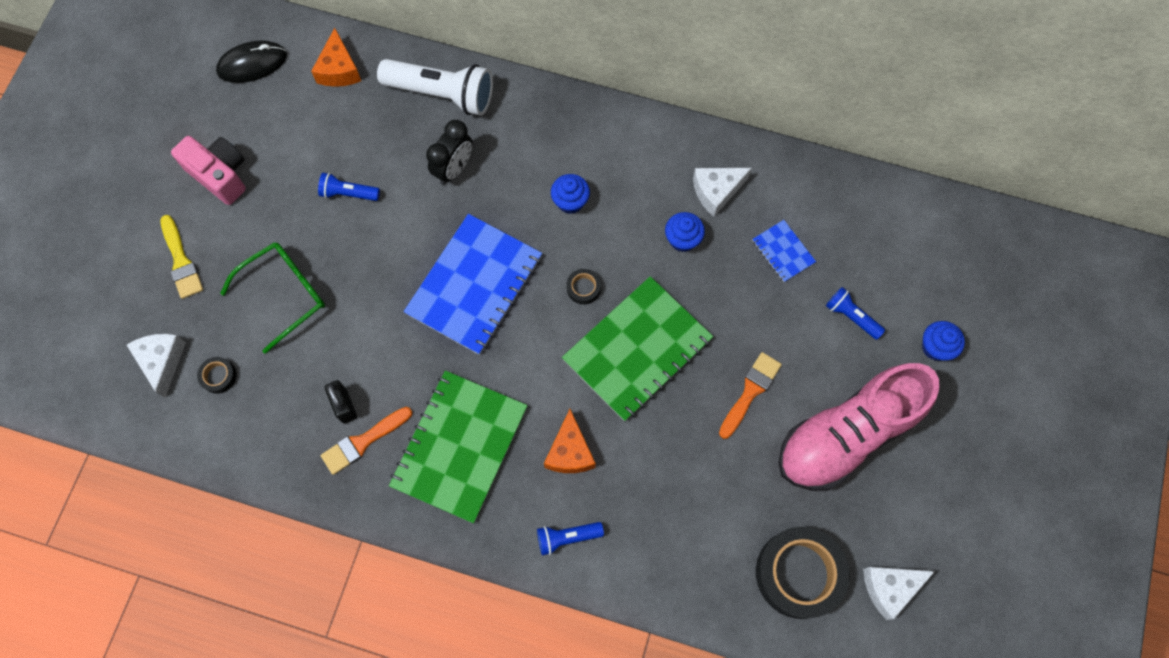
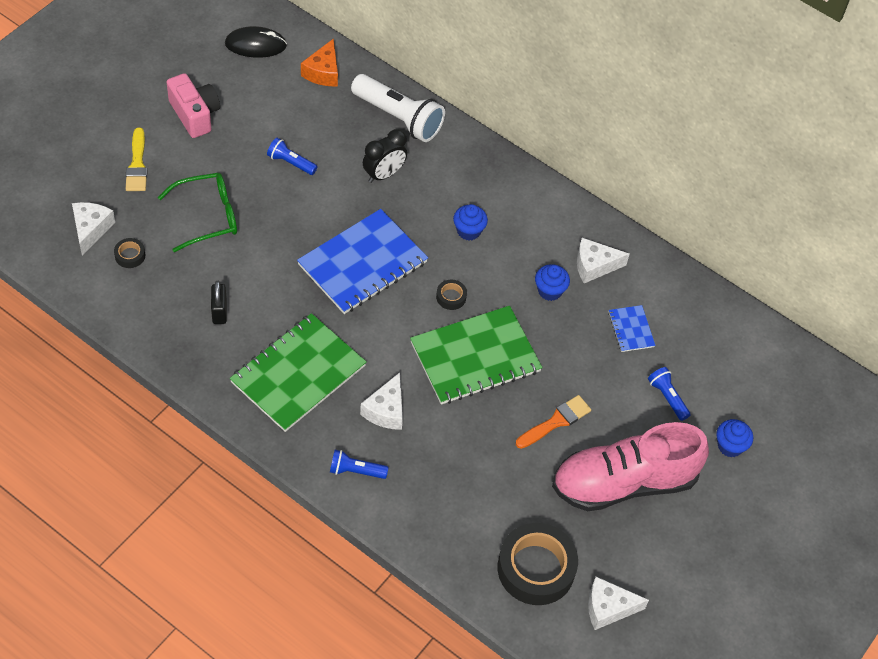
camera: 15 degrees right, 15 degrees down
(363, 442) = (222, 342): orange brush -> none
(570, 451) = (386, 410): orange cheese -> white cheese

